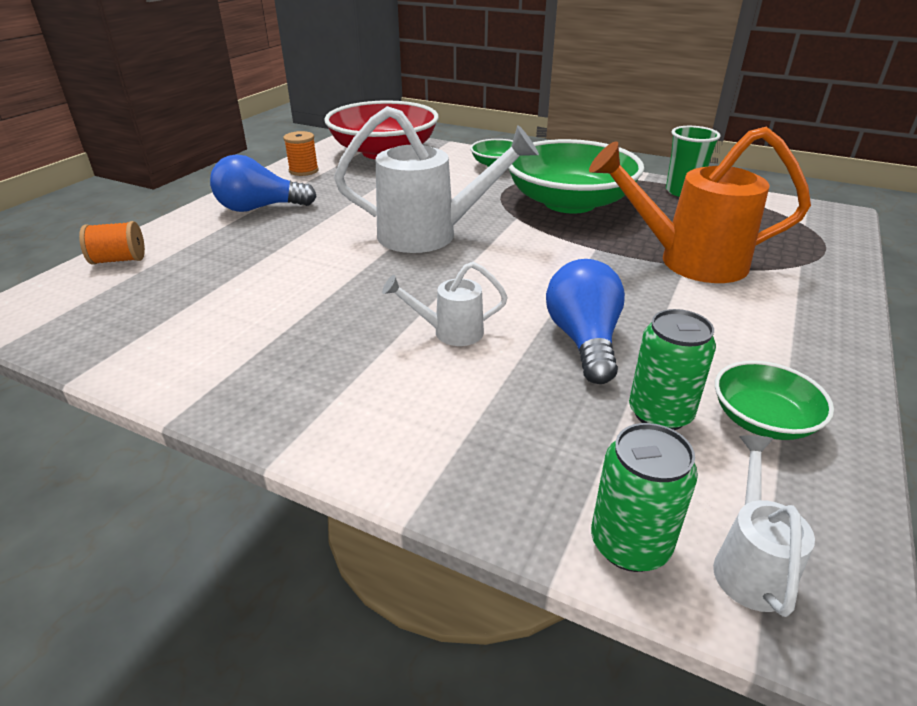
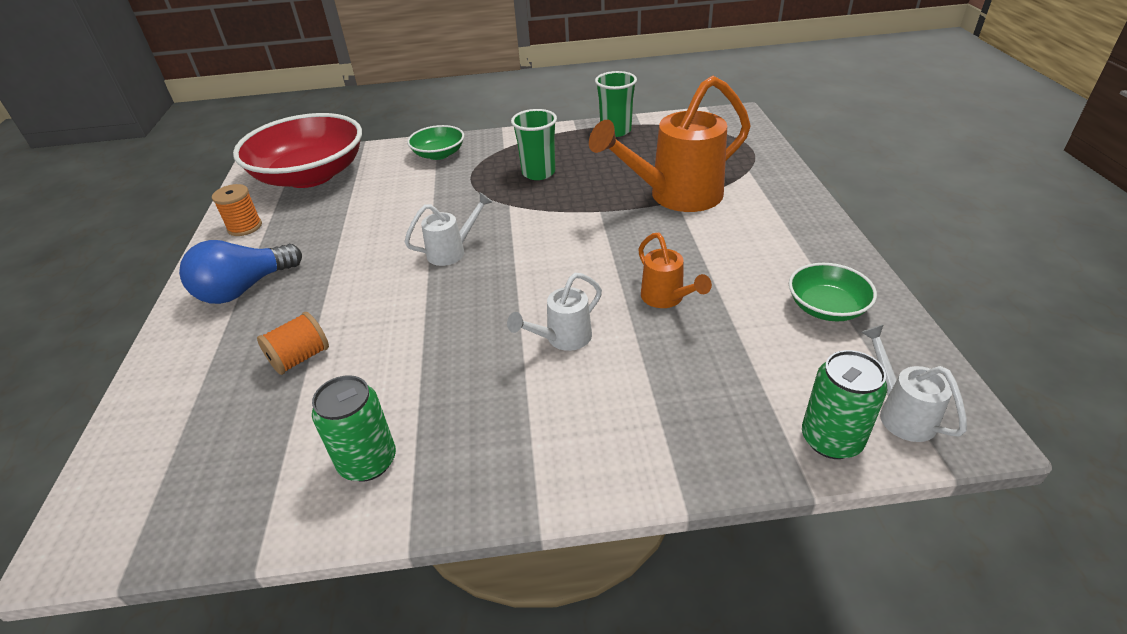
camera: 30 degrees left, 5 degrees up
(119, 260) = (146, 414): orange spool -> orange spool (300, 358)
(431, 235) = (452, 251): white watering can -> white watering can, size x0.49
(569, 202) = (538, 173): green bowl -> green cup
(584, 341) = (667, 299): blue light bulb -> orange watering can
(660, 413) = (766, 334): green can -> green can (368, 461)

